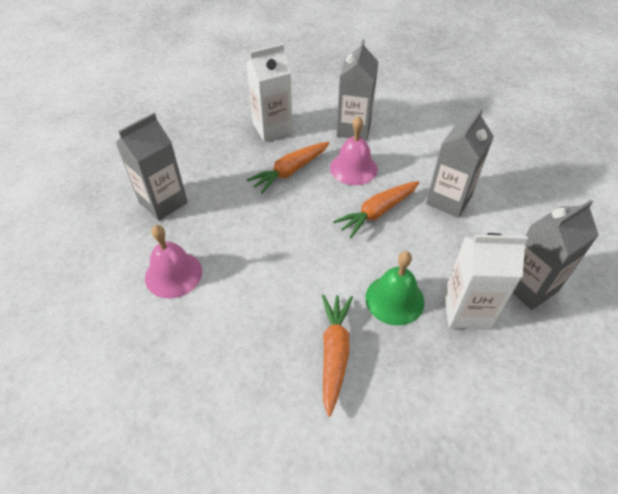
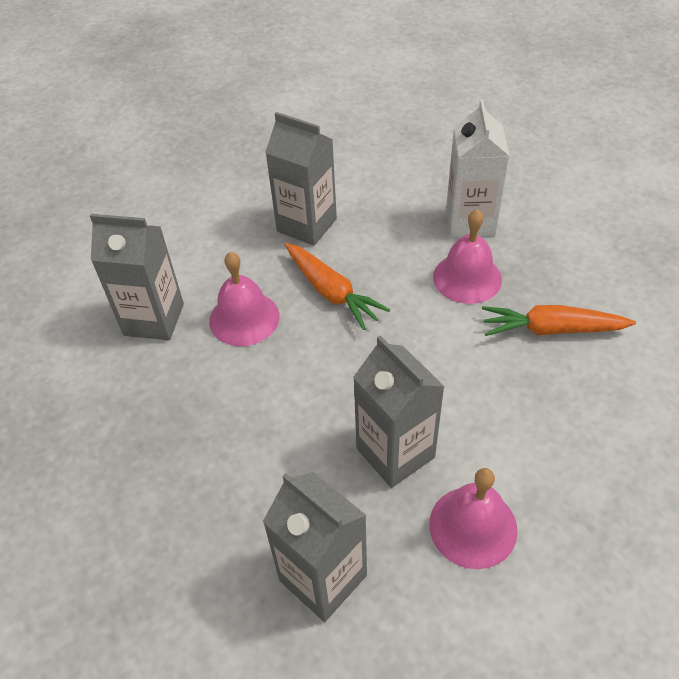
camera: 90 degrees left, 0 degrees up
(272, 128) = (137, 430): white carton -> none
(290, 171) = (248, 395): orange carrot -> none
(394, 299) = (467, 278): green bell -> pink bell
(529, 286) = (430, 174): grey carton -> grey carton (395, 453)

